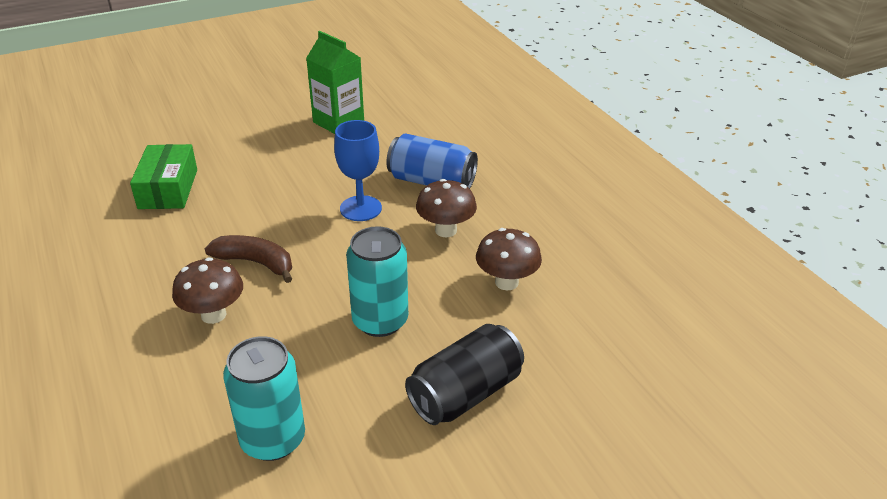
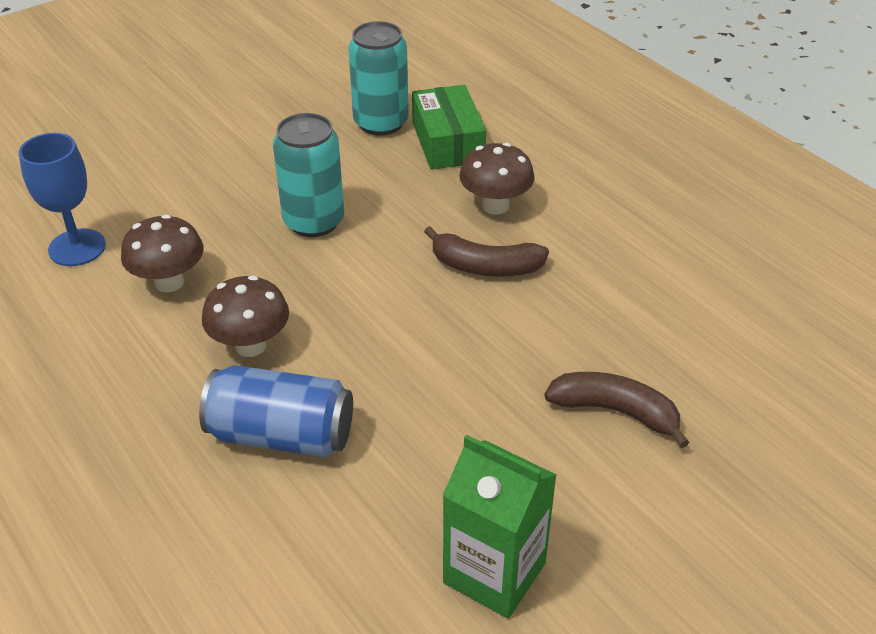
camera: 170 degrees right, 5 degrees up
(168, 189) = (684, 360): green box -> green box (448, 142)
(232, 170) = (615, 411): none -> brown banana
(360, 208) = (381, 366): blue goblet -> blue goblet (77, 248)
(465, 393) = (218, 171): black can -> none

